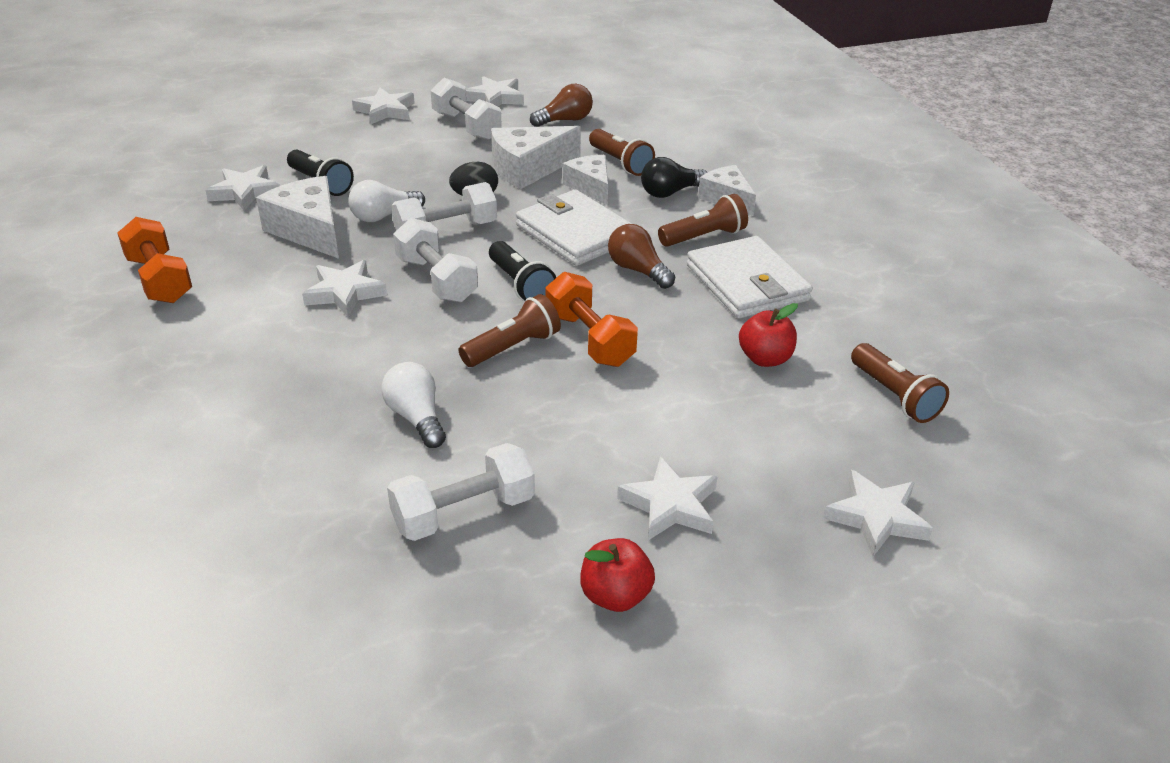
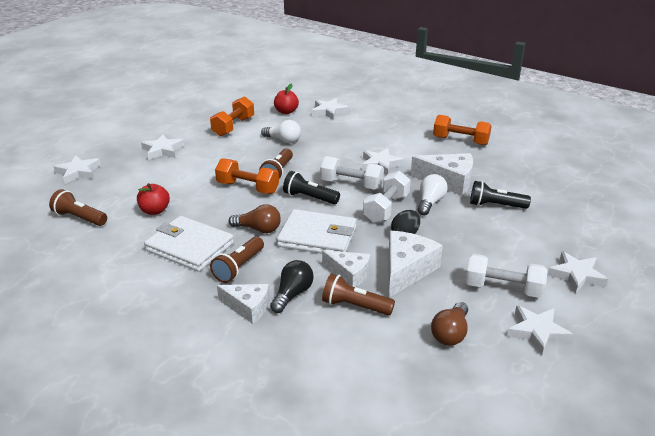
camera: 145 degrees right, 5 degrees down
(245, 192) = (517, 185): white star -> white star (329, 111)
(463, 512) = (233, 126): white dumbbell -> orange dumbbell
(615, 596) = (164, 127): red apple -> red apple (286, 112)

